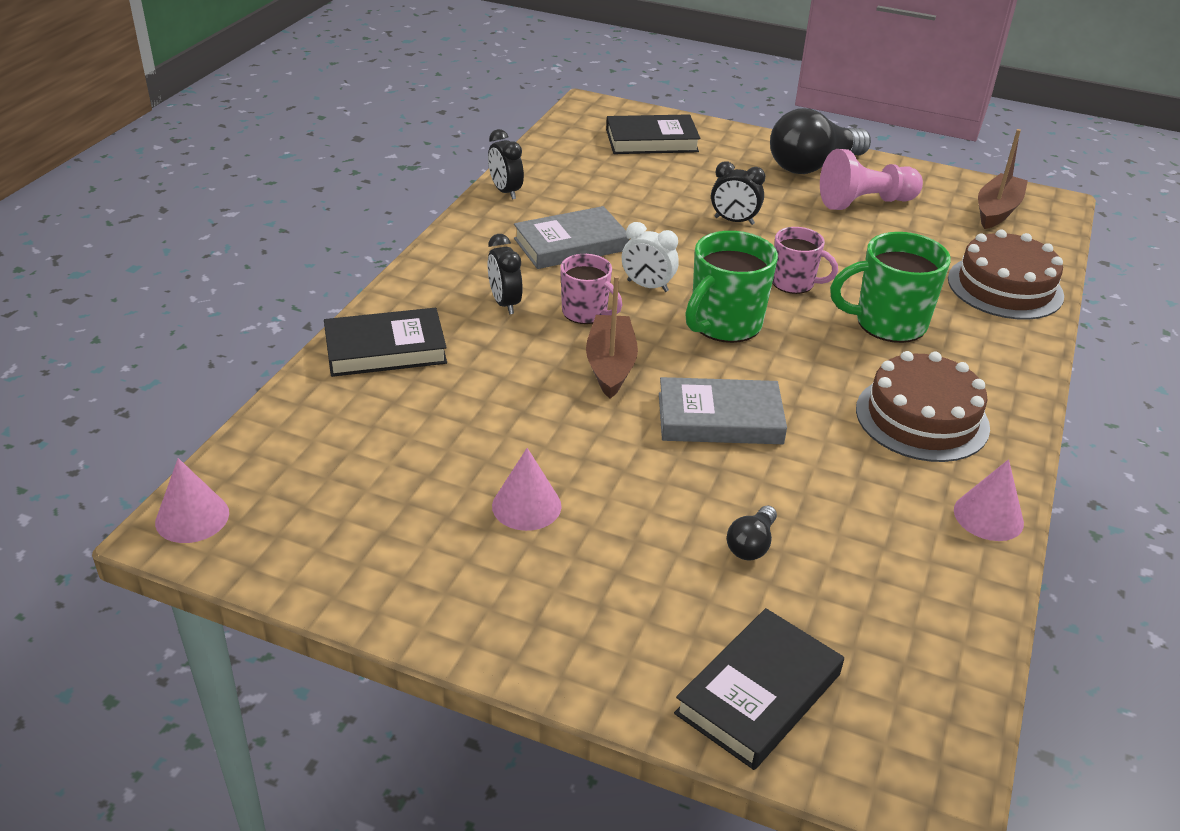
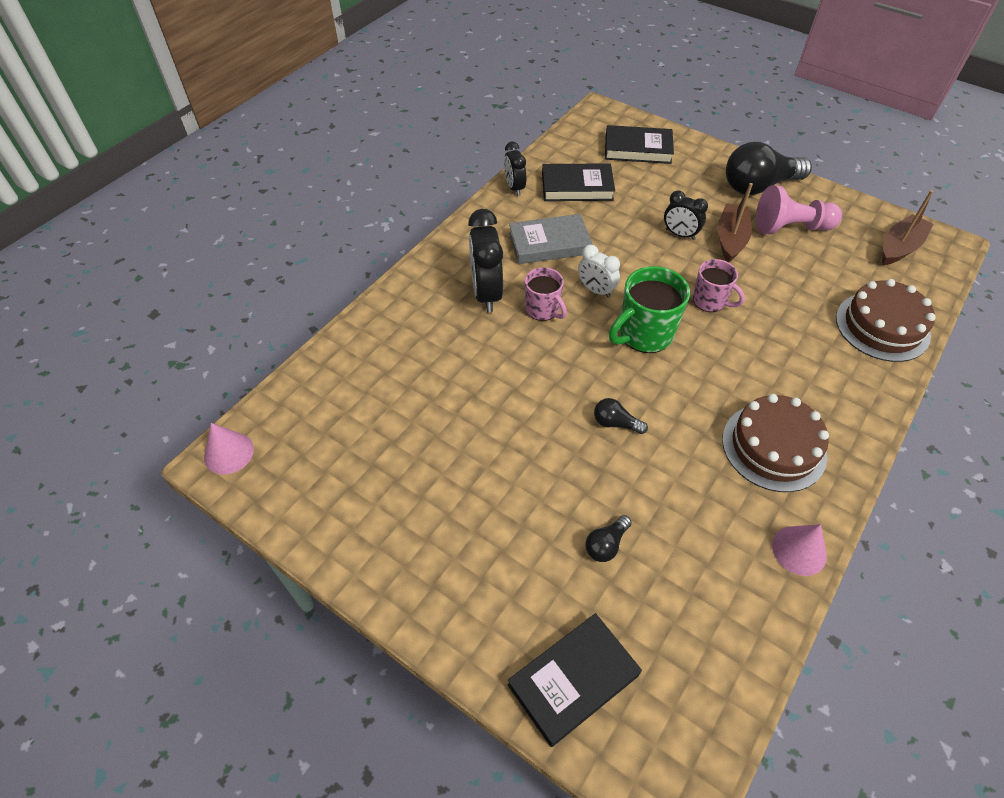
camera: 15 degrees right, 15 degrees up
(385, 349) = (392, 324): black book -> black book (577, 187)
(504, 303) = (486, 293): black clock -> black clock, size x1.69
(526, 506) = (453, 481): pink cone -> none
(610, 365) = (548, 361): brown boat -> brown boat (730, 239)
(719, 418) = (615, 423): grey book -> black light bulb
(888, 323) = (774, 350): green mug -> none

